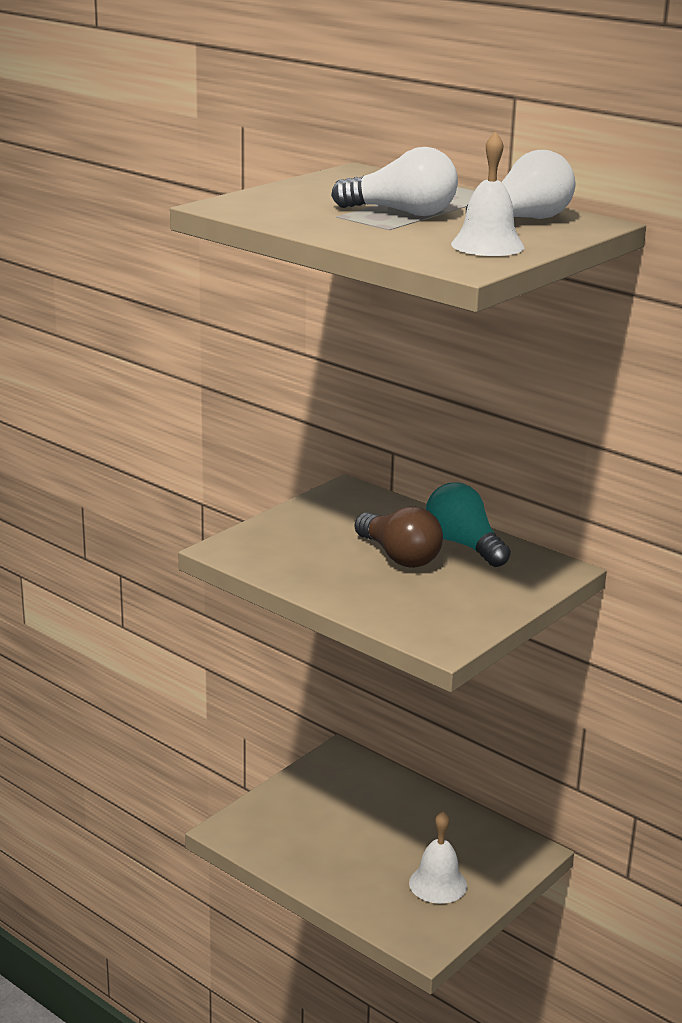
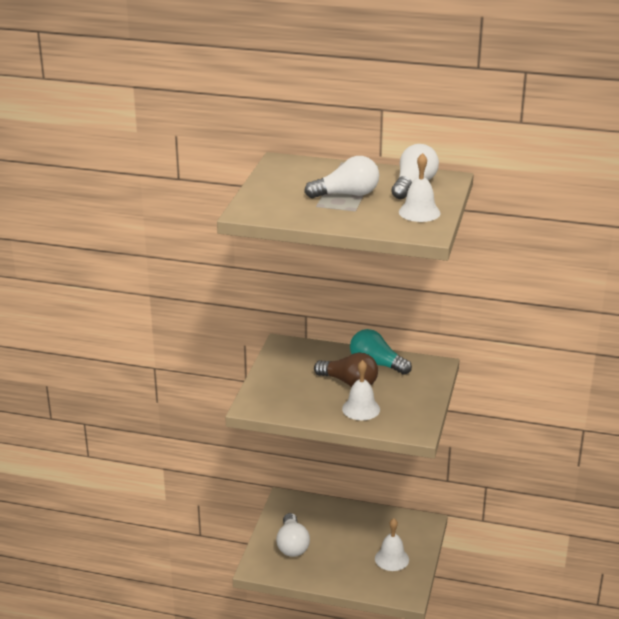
camera: 25 degrees left, 5 degrees up
(303, 817) = (292, 545): none -> white light bulb
(383, 592) = (361, 409): none -> white bell

